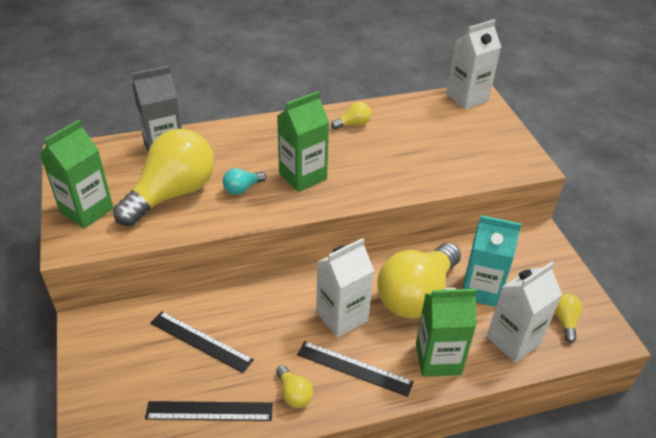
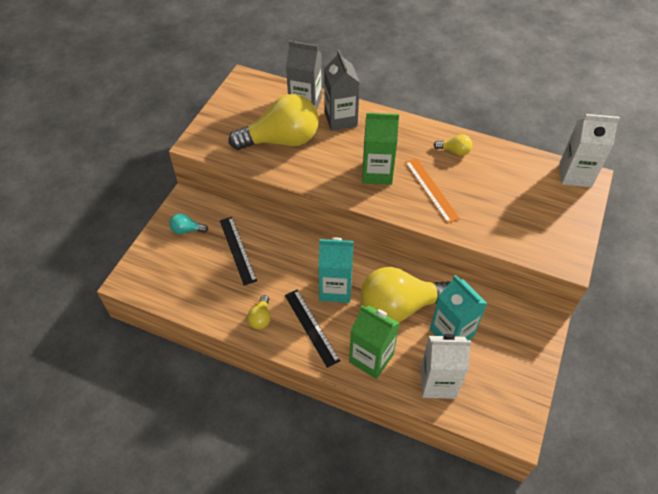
camera: 40 degrees right, 10 degrees up
(87, 210) = (223, 125): green carton -> none
(209, 411) = (206, 295): black ruler -> none
(217, 146) = (340, 119): none -> grey carton
(242, 188) = (328, 160): turquoise light bulb -> turquoise light bulb (187, 230)
(342, 316) = (335, 289): white carton -> turquoise carton
(367, 165) = (431, 189): none -> orange ruler
(565, 321) = (492, 396): yellow light bulb -> none

